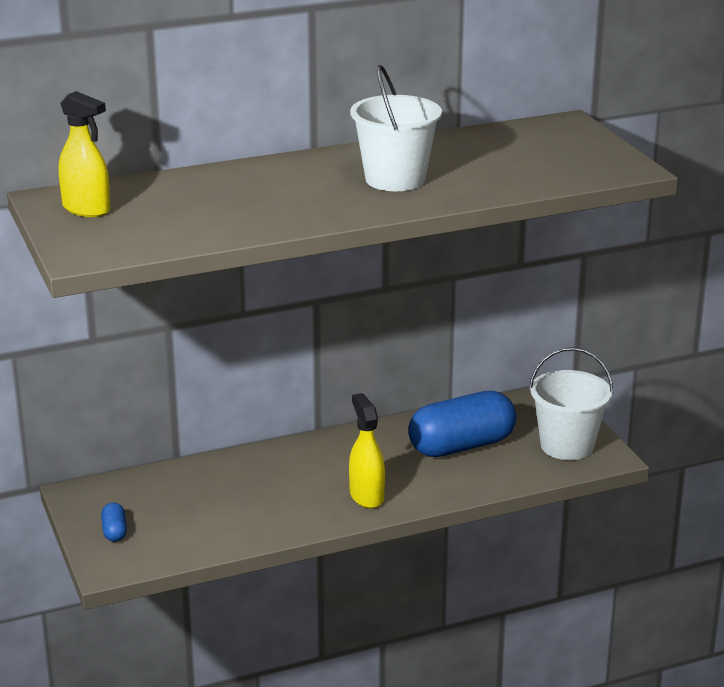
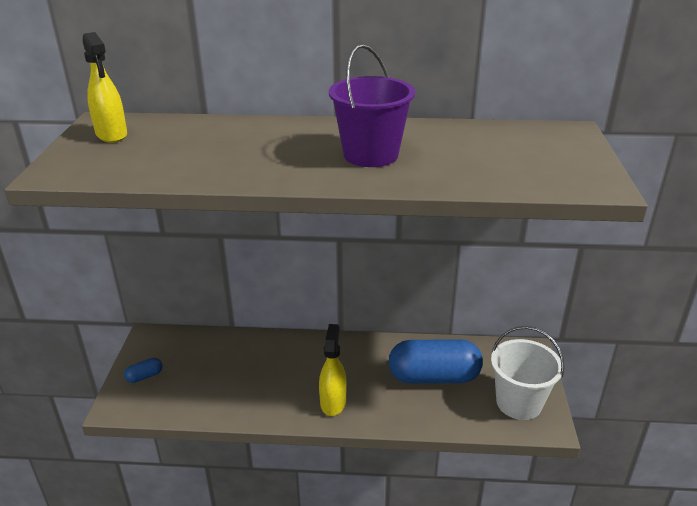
camera: 25 degrees right, 5 degrees up
(114, 531) = (145, 376): blue capsule -> blue capsule turned 45 degrees clockwise
(395, 179) = (370, 155): white bucket -> purple bucket

